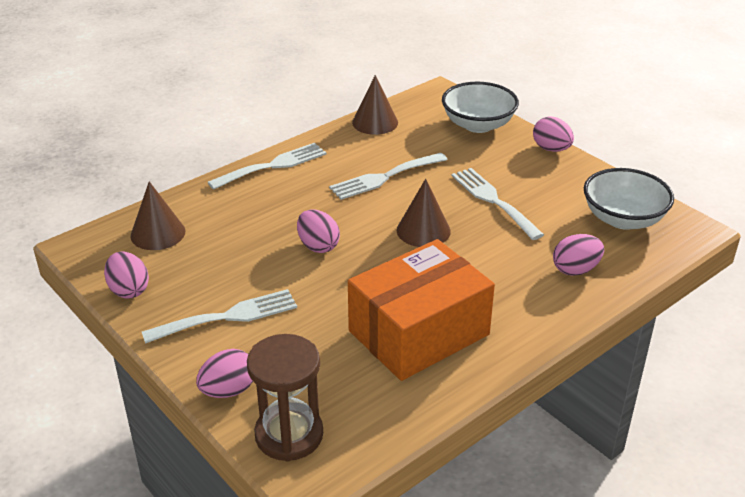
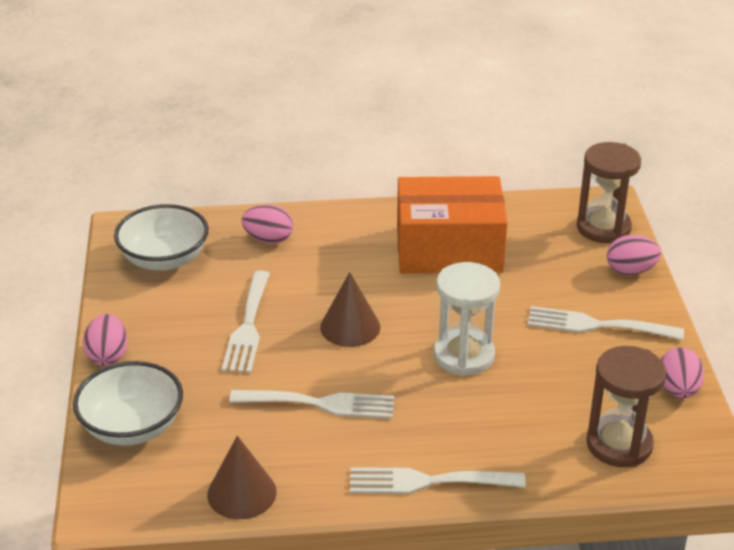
camera: 145 degrees left, 0 degrees up
(158, 233) = (619, 444): brown cone -> brown hourglass
(318, 246) = (464, 355): pink egg -> white hourglass

